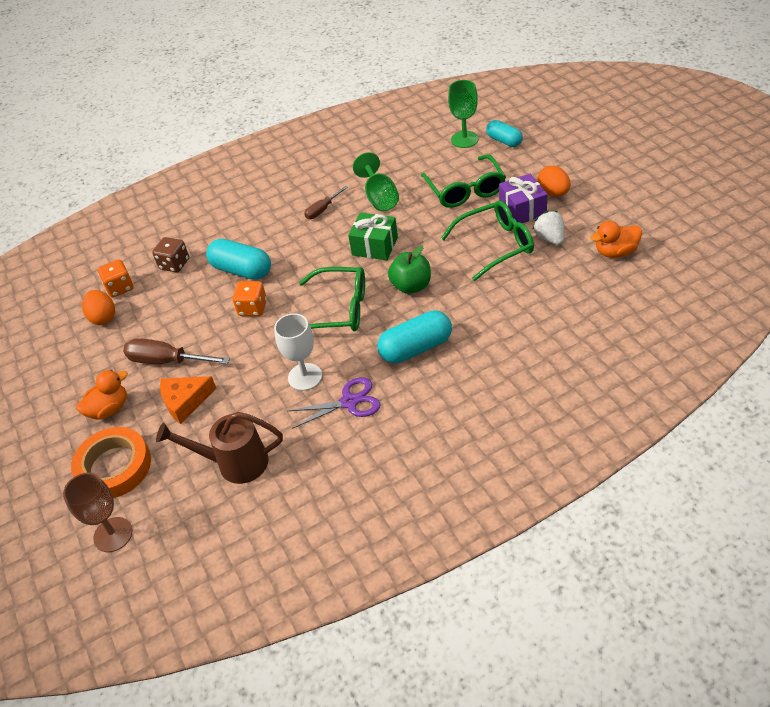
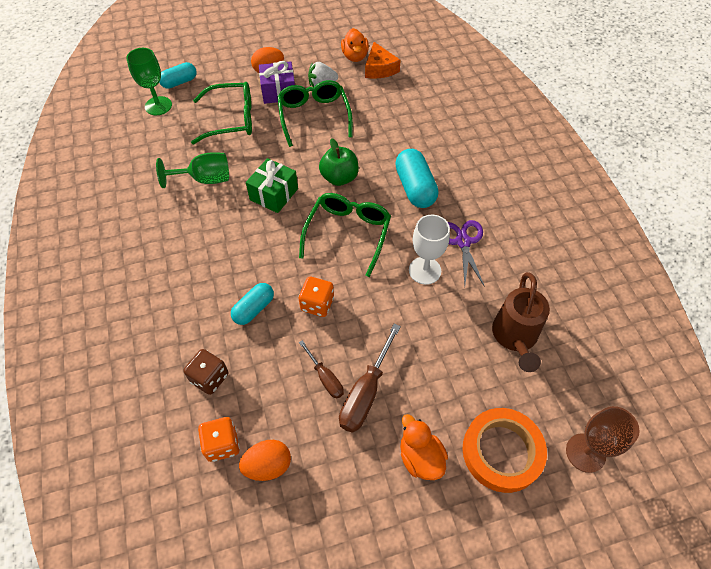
camera: 85 degrees left, 10 degrees up
(185, 401) = (429, 376): orange cheese -> orange cheese (379, 68)
(242, 270) = (254, 309): turquoise capsule -> turquoise capsule, size x0.65
(323, 209) = (195, 226): brown screwdriver -> brown screwdriver (325, 377)

